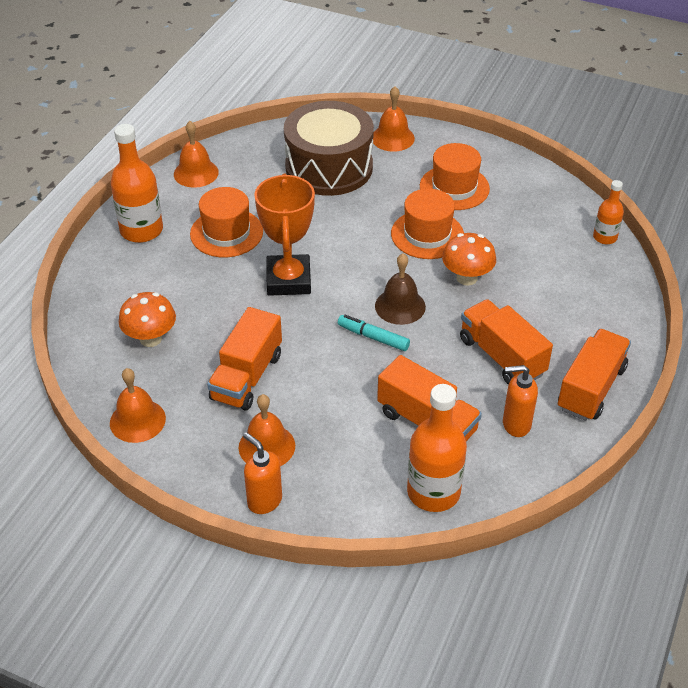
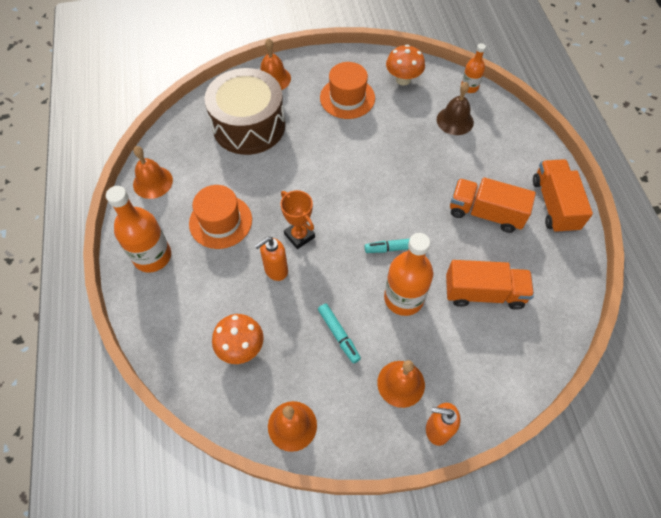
camera: 35 degrees left, 15 degrees up
(247, 377) = (338, 335): orange truck -> turquoise marker
(288, 280) = (299, 235): orange trophy -> orange trophy, size x0.62
(400, 306) = (391, 212): brown bell -> brown bell (455, 120)
(427, 234) = (361, 145): orange hat -> none
(433, 492) = (533, 345): orange bottle -> orange bottle (403, 298)
(467, 278) = (414, 165): orange mushroom -> orange mushroom (403, 79)
(515, 424) = (536, 260): orange soap dispenser -> orange soap dispenser (275, 270)

